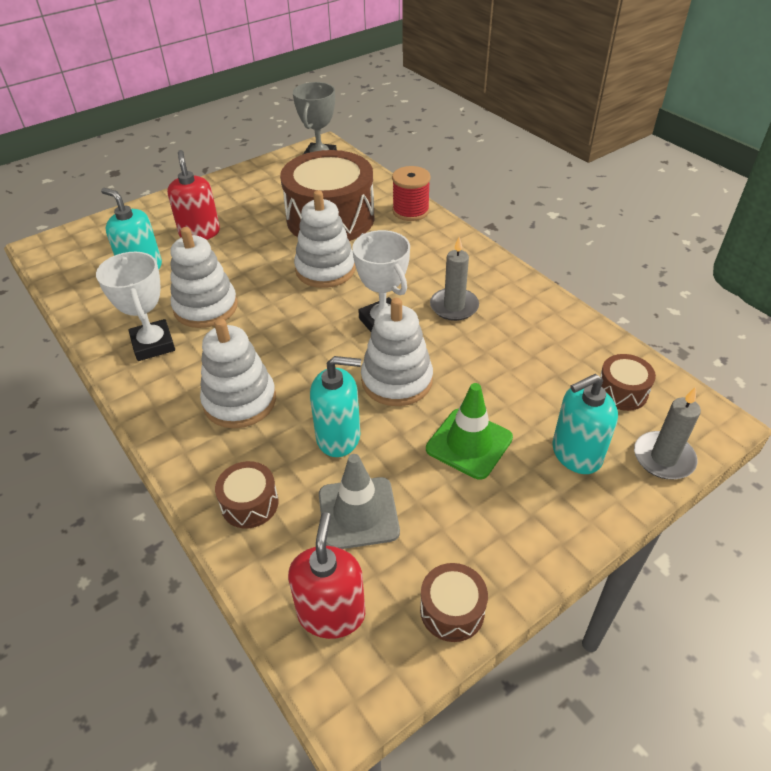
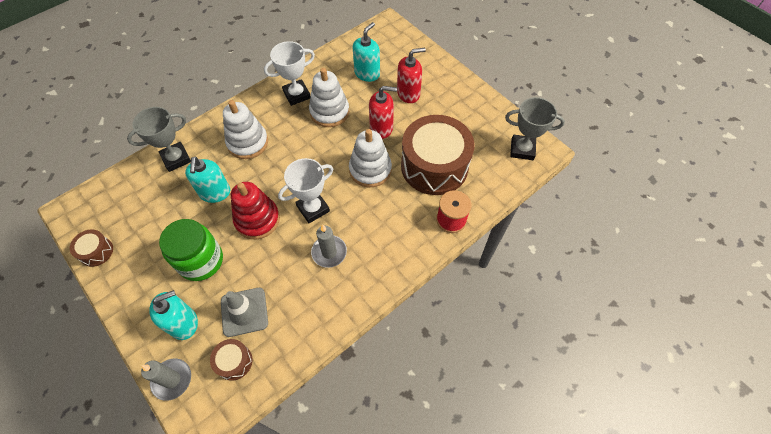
camera: 85 degrees right, 15 degrees up
(250, 503) = (176, 159): brown drum -> grey trophy
(331, 613) = (107, 200): red soap dispenser -> red soap dispenser (381, 128)
(358, 513) = (161, 206): grey traffic cone -> grey traffic cone (244, 312)
(397, 380) = (257, 219): white stacking toy -> red stacking toy
(469, 443) = (201, 261): green traffic cone -> green jar
(576, 454) = (184, 323): turquoise soap dispenser -> turquoise soap dispenser turned 90 degrees clockwise

